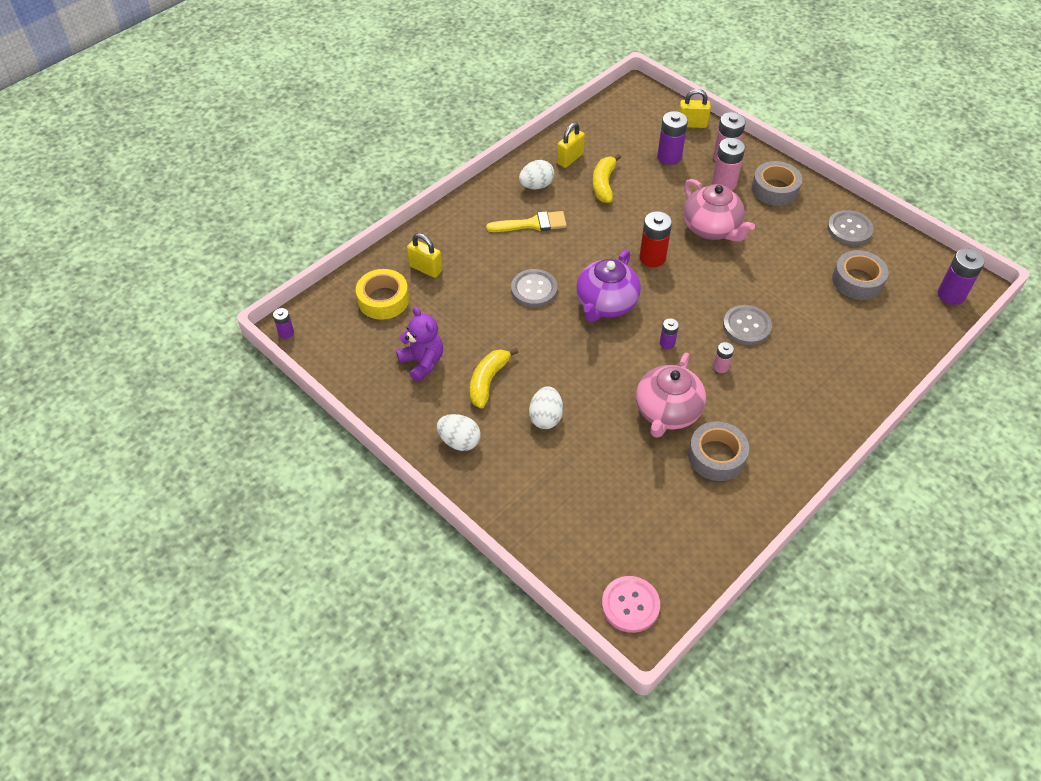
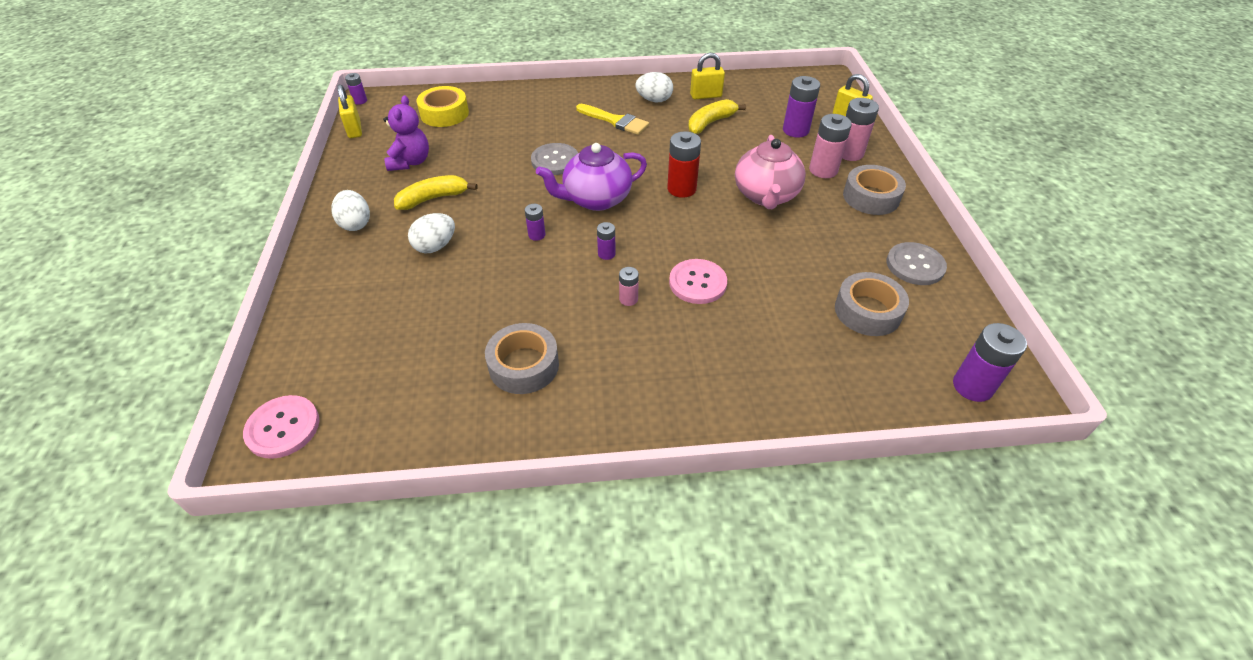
camera: 40 degrees right, 5 degrees down
(425, 269) = (499, 110): yellow padlock -> yellow padlock (354, 129)
(603, 360) = (536, 235): none -> purple battery
(667, 412) = (532, 303): pink teapot -> none
(746, 326) = (697, 283): grey button -> pink button

